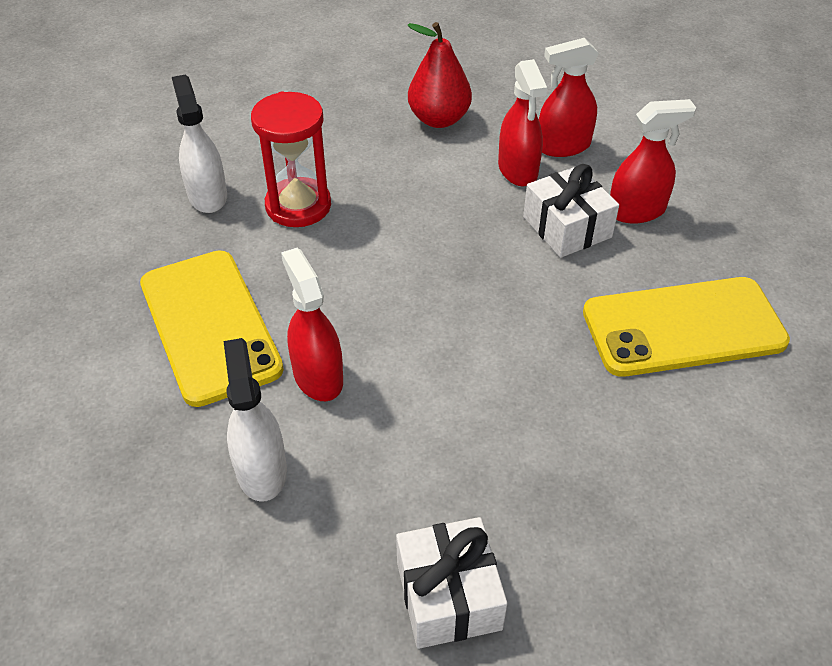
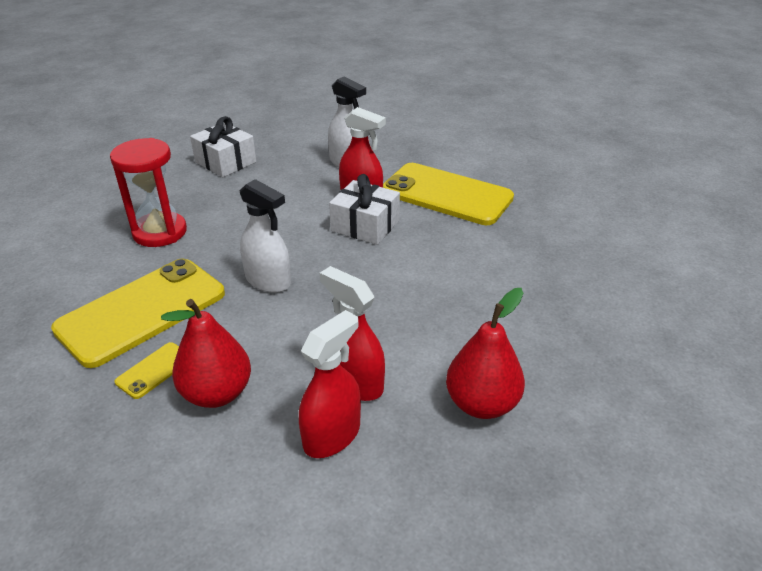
camera: 145 degrees right, 10 degrees down
(207, 195) = (558, 250): white spray bottle -> white spray bottle (268, 281)
(298, 206) = (491, 271): red hourglass -> red hourglass (160, 232)
(567, 227) = (273, 348): white gift -> white gift (365, 226)
(636, 211) = (217, 393): red spray bottle -> red pear
(686, 254) = (154, 370): none -> yellow phone

